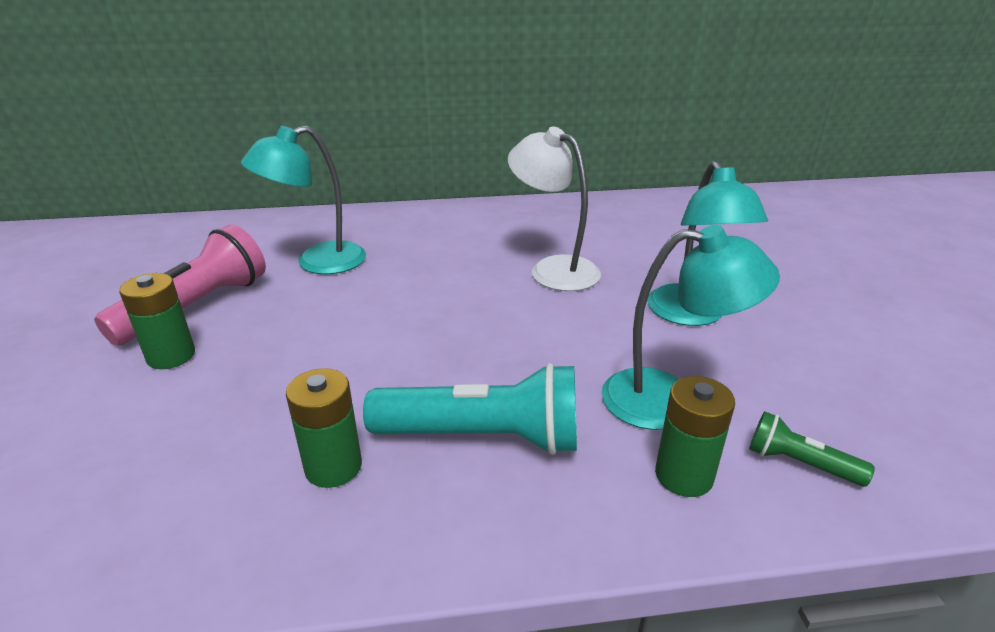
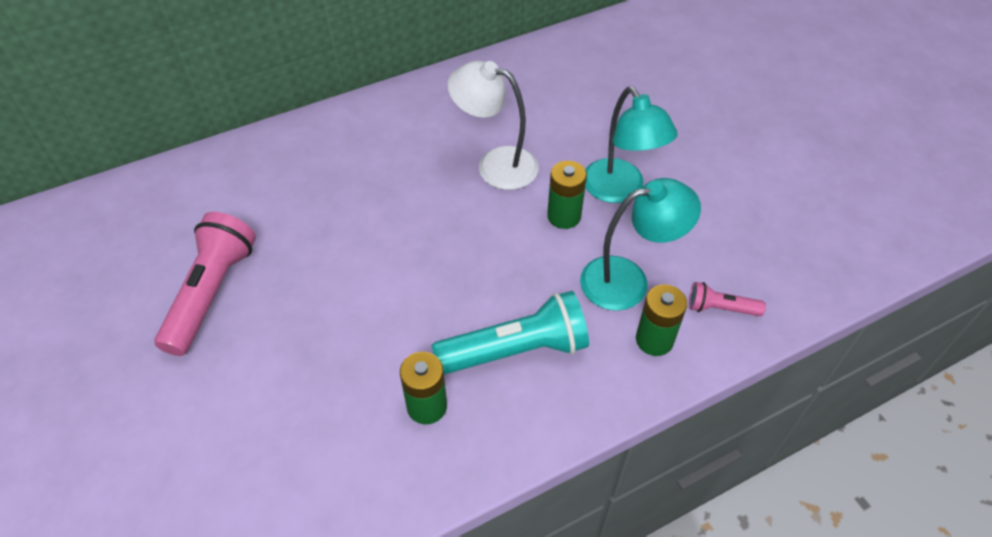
camera: 20 degrees left, 20 degrees up
(171, 356) = (232, 350): green battery -> green battery (564, 216)
(317, 262) = (285, 210): turquoise lamp -> none
(799, 463) = (720, 308): green flashlight -> pink flashlight

